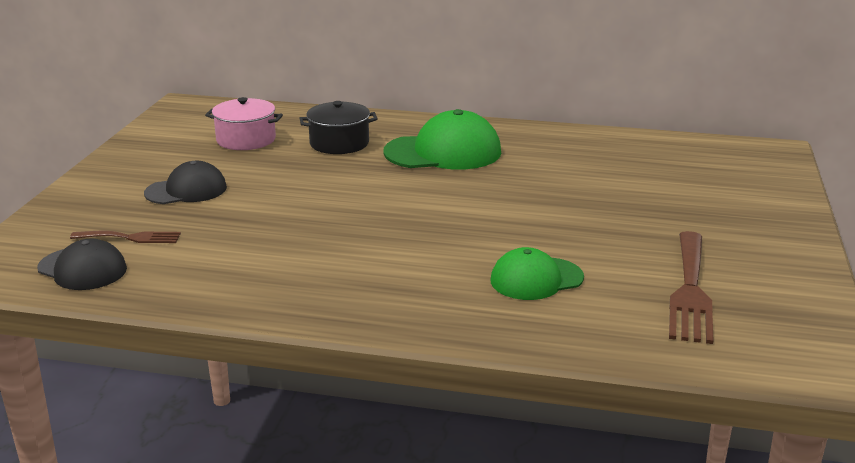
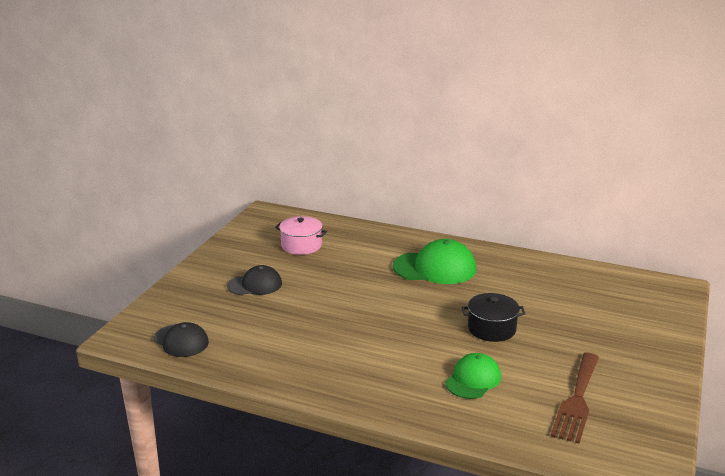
camera: 10 degrees right, 0 degrees up
(131, 238) = (214, 319): brown fork -> none
(339, 143) = (364, 254): black pot -> black pot (491, 329)
(536, 279) = (473, 379): green cap -> green cap turned 135 degrees clockwise

